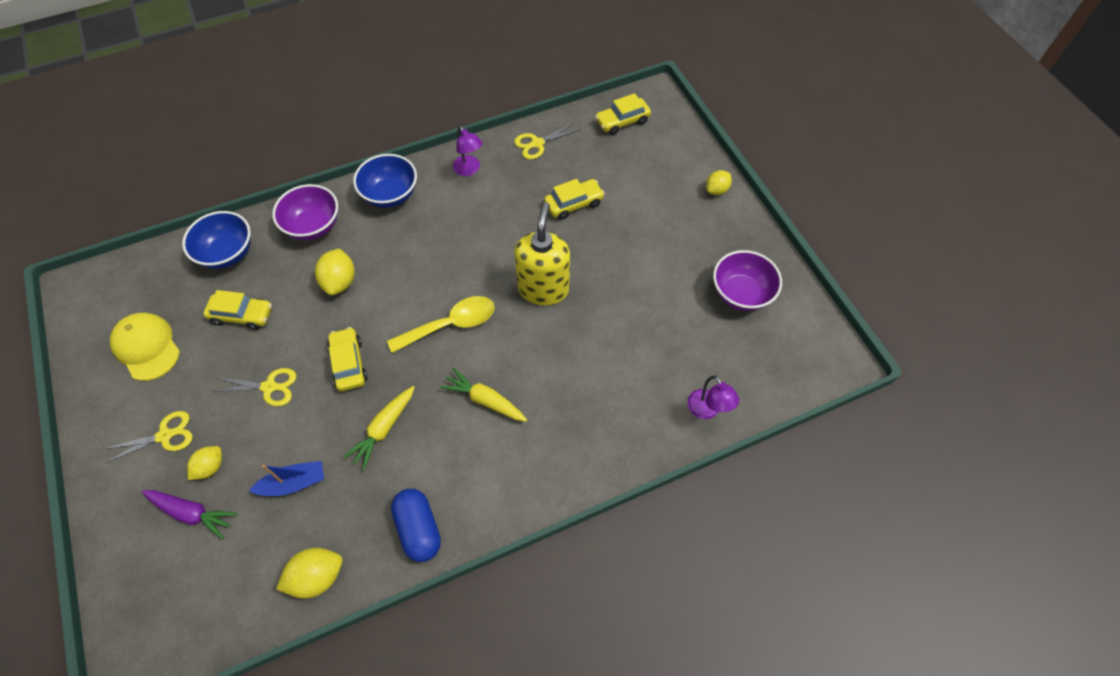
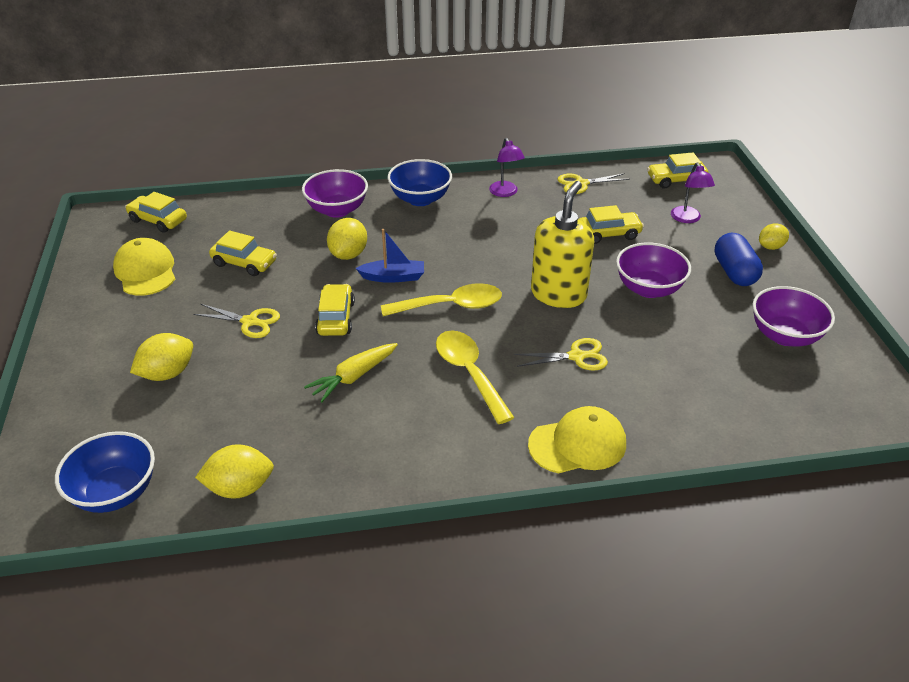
camera: 15 degrees right, 20 degrees down
(137, 278) = (158, 220): none -> yellow car
(165, 436) = (134, 340): yellow scissors -> yellow scissors (576, 356)
(192, 513) = (135, 407): purple carrot -> none
(210, 467) = (167, 373): yellow lemon -> yellow lemon, size x1.50
(227, 253) = (248, 216): blue bowl -> blue bowl (115, 492)
(294, 483) = (245, 403): blue boat -> blue boat (393, 277)
(419, 529) = (363, 469): blue capsule -> blue capsule (734, 272)
(485, 400) = (469, 373): yellow carrot -> yellow spoon
(592, 455) = (577, 444): none -> yellow cap
(620, 264) = (648, 288): none -> purple bowl
(707, 410) = (724, 430): purple lamp -> purple lamp (687, 219)

